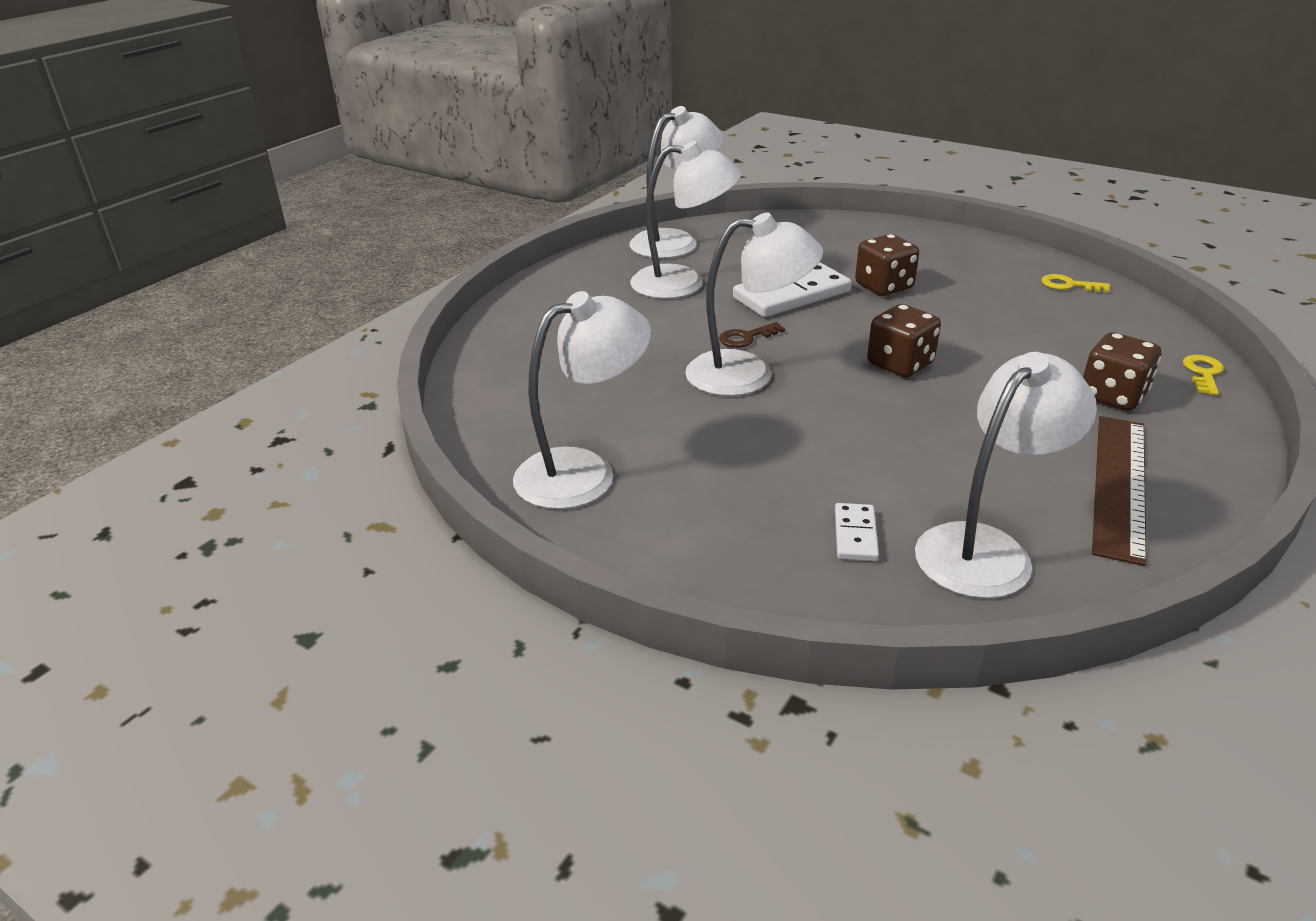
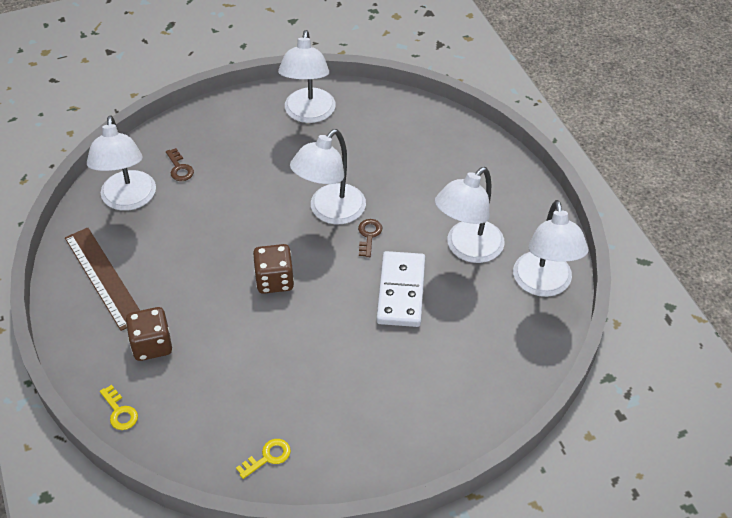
camera: 125 degrees right, 15 degrees up
(855, 535) = (179, 168): white domino -> brown key
(884, 286) = (367, 348): brown dice -> none

